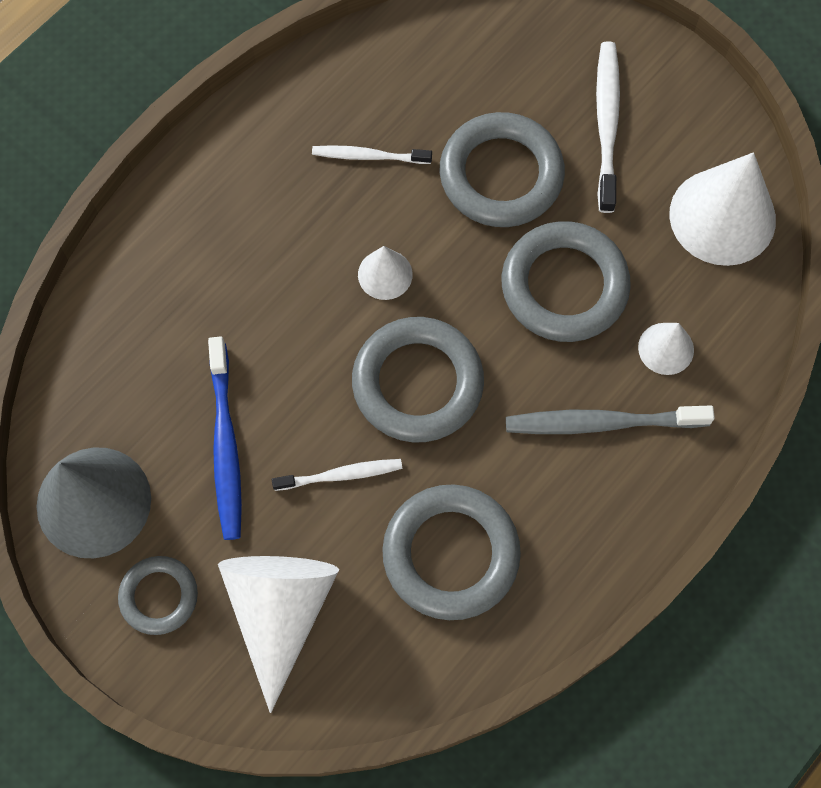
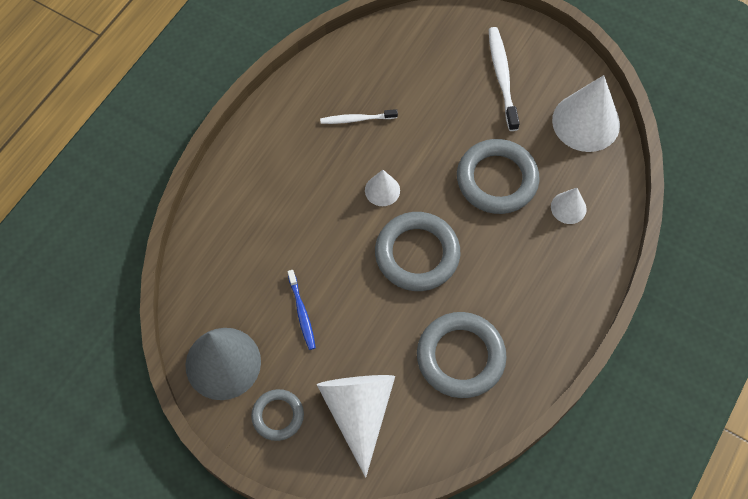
camera: 10 degrees left, 5 degrees down
(225, 444) = (302, 312): blue toothbrush -> blue toothbrush, size x0.63
(340, 475) = (379, 319): white toothbrush -> none
(501, 175) = (443, 118): grey ring -> none
(602, 423) = (539, 260): grey toothbrush -> none

